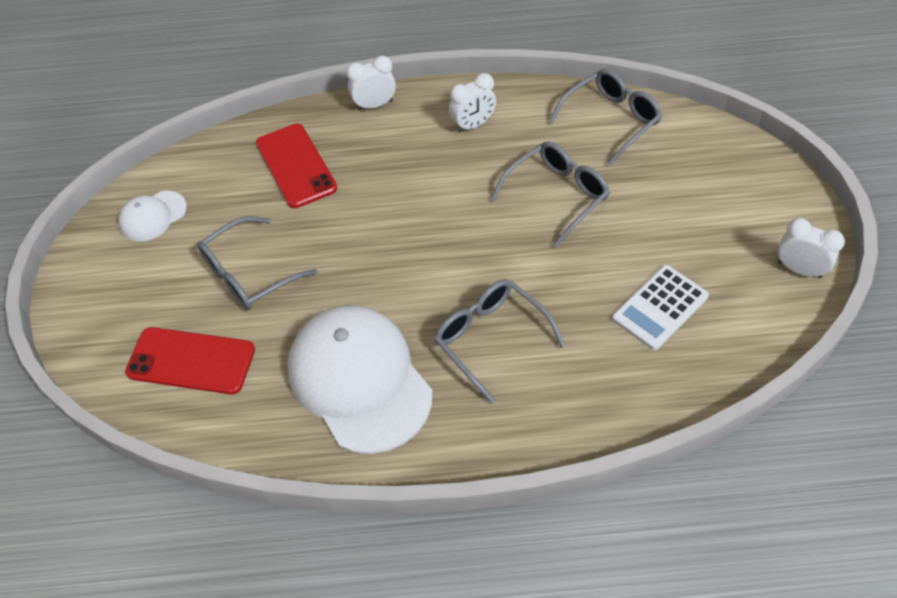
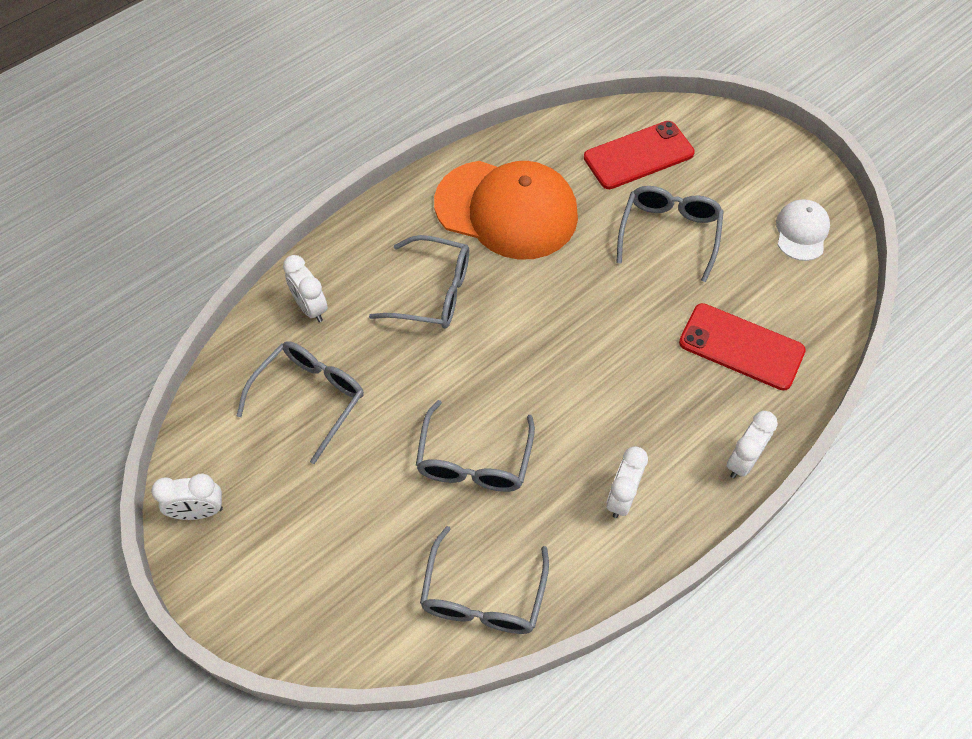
camera: 140 degrees right, 5 degrees up
(359, 380) = (506, 210): white cap -> orange cap
(613, 389) = (310, 307): none -> white clock
(660, 307) = (310, 398): white calculator -> grey glasses

